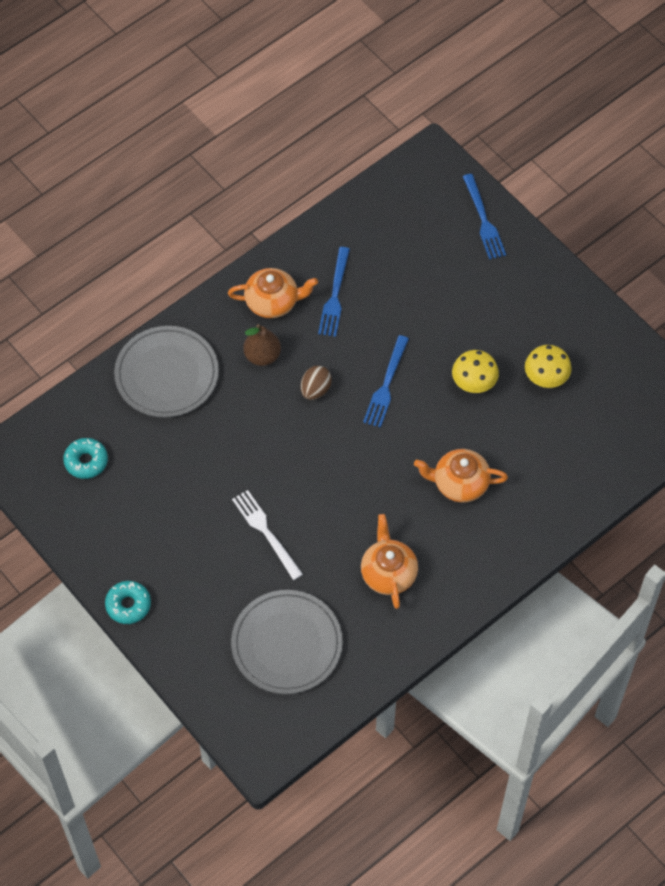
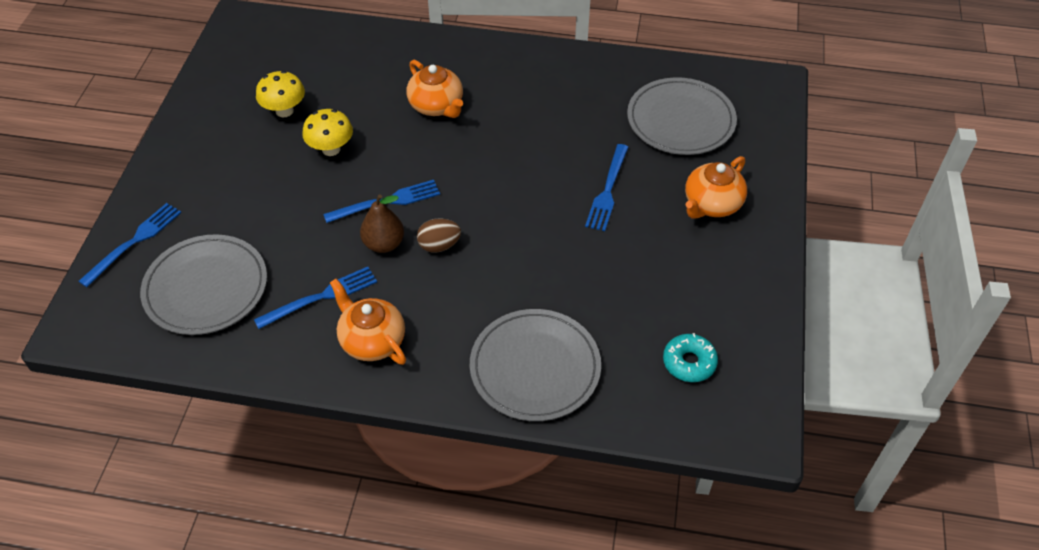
camera: 130 degrees left, 10 degrees down
(128, 605) = (771, 233): turquoise donut -> none
(262, 356) = (441, 307): brown pear -> brown pear (384, 244)
(265, 531) = (607, 191): white fork -> blue fork
(388, 573) = (558, 101): orange teapot -> orange teapot (711, 204)
(403, 238) = (206, 288): none -> grey plate

